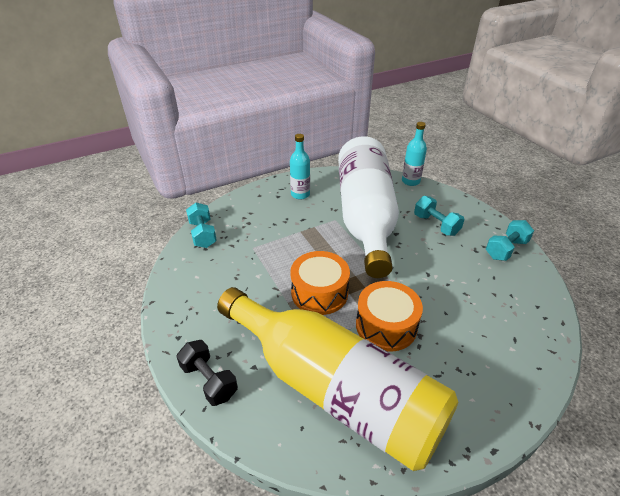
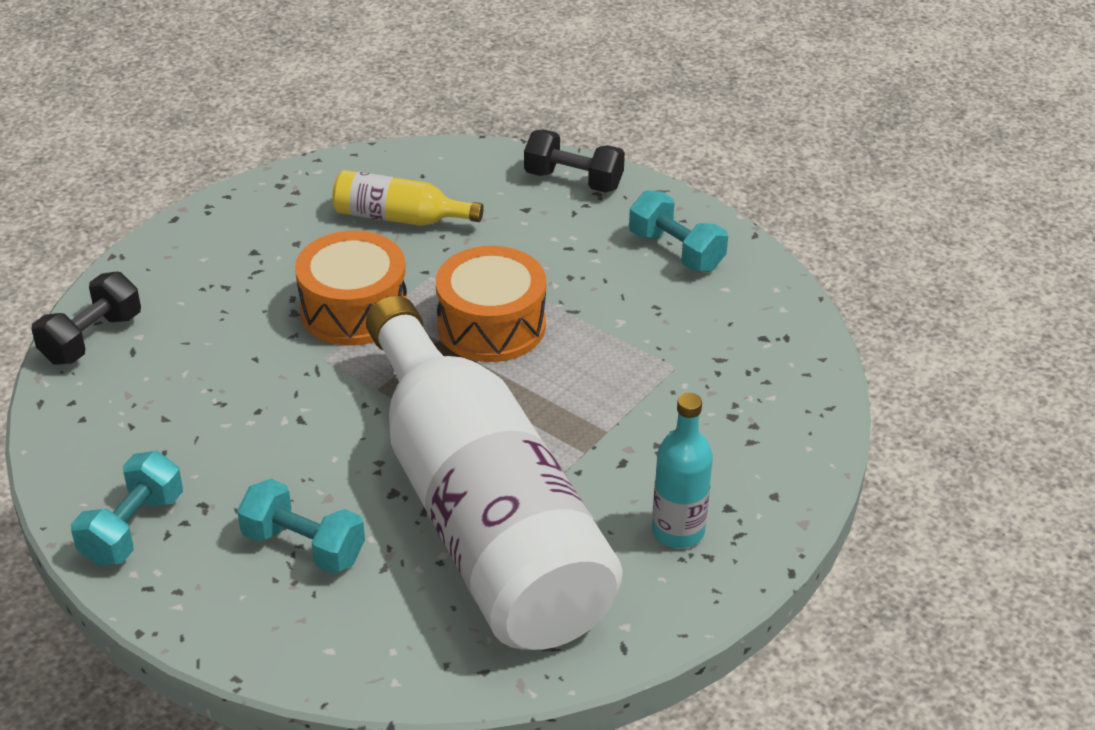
camera: 155 degrees right, 0 degrees up
(203, 234) = (798, 362): turquoise dumbbell -> turquoise dumbbell (676, 251)
(335, 389) = (399, 218): yellow bottle -> yellow bottle, size x0.40
(410, 181) = (406, 683): turquoise bottle -> none
(541, 356) = (92, 338): none -> black dumbbell

